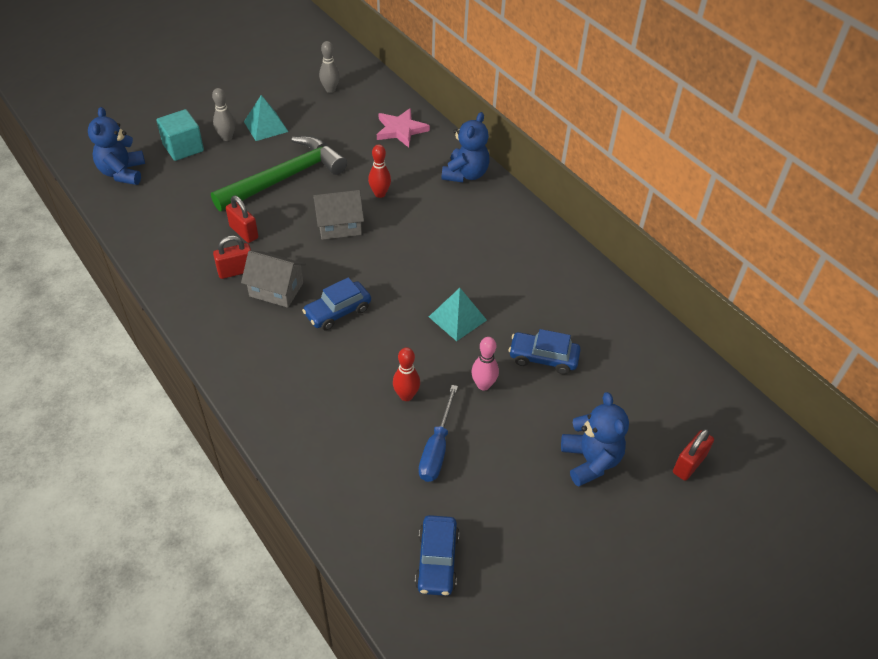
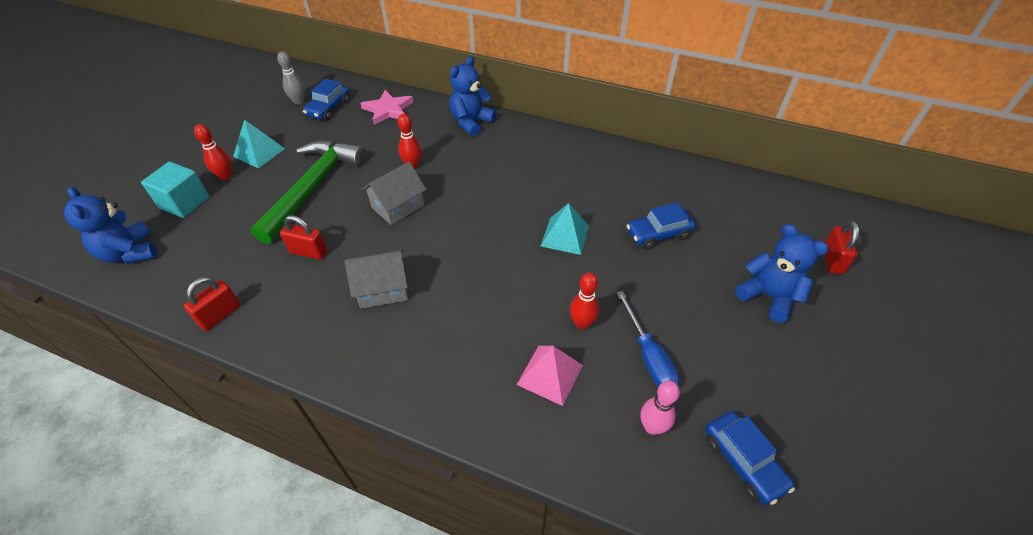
camera: 30 degrees left, 0 degrees up
(227, 137) = (225, 176): grey bowling pin -> red bowling pin
(236, 271) = (328, 291): red padlock -> red padlock (220, 315)
(338, 312) = (458, 281): blue car -> blue car (329, 108)
(347, 419) = (550, 374): none -> pink pyramid
(465, 174) = (471, 122): blue teddy bear -> blue teddy bear turned 135 degrees counterclockwise
(483, 385) = (635, 280): pink bowling pin -> pink bowling pin (652, 427)

